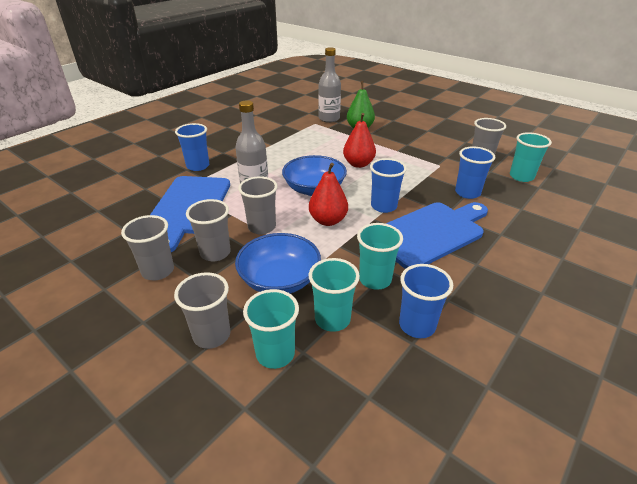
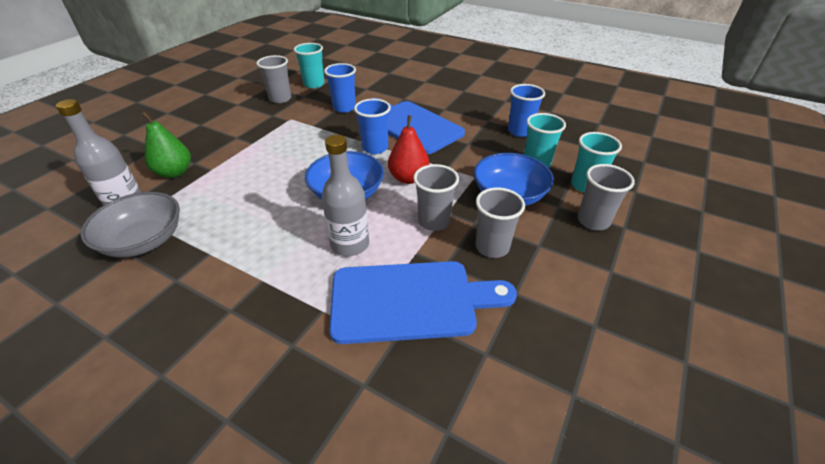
camera: 100 degrees left, 5 degrees up
(158, 271) = (542, 286): grey cup -> none
(198, 166) = (281, 331): blue cup -> none
(291, 127) = (144, 241): none -> grey bowl
(358, 164) = (284, 167): red pear -> none
(375, 280) = (483, 148): turquoise cup -> none

